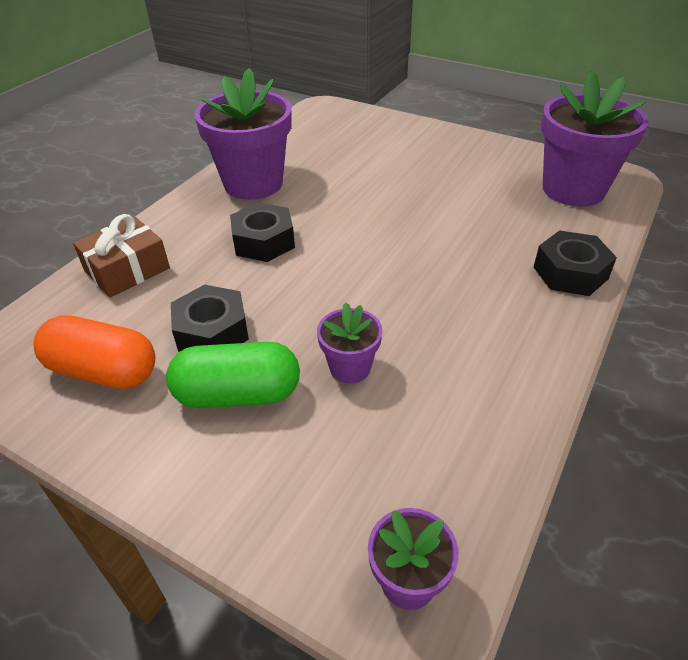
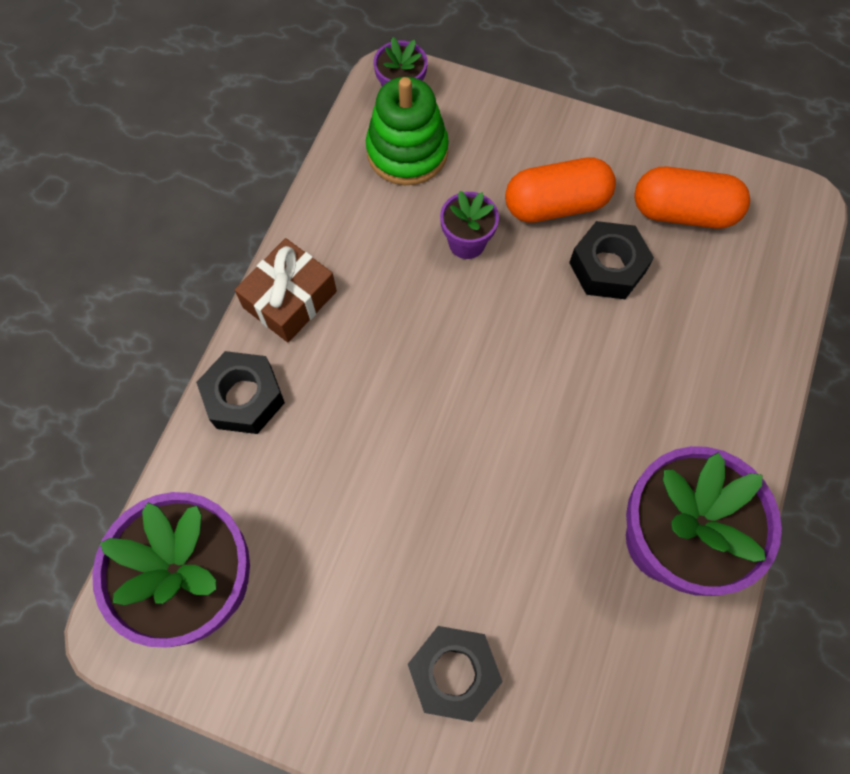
camera: 170 degrees right, 25 degrees up
(127, 270) = (740, 340): brown gift -> brown gift (290, 299)
(238, 394) = (556, 205): green capsule -> orange capsule
(264, 241) = (606, 409): black nut -> black nut (453, 673)
(407, 482) = (407, 152): none -> green stacking toy

